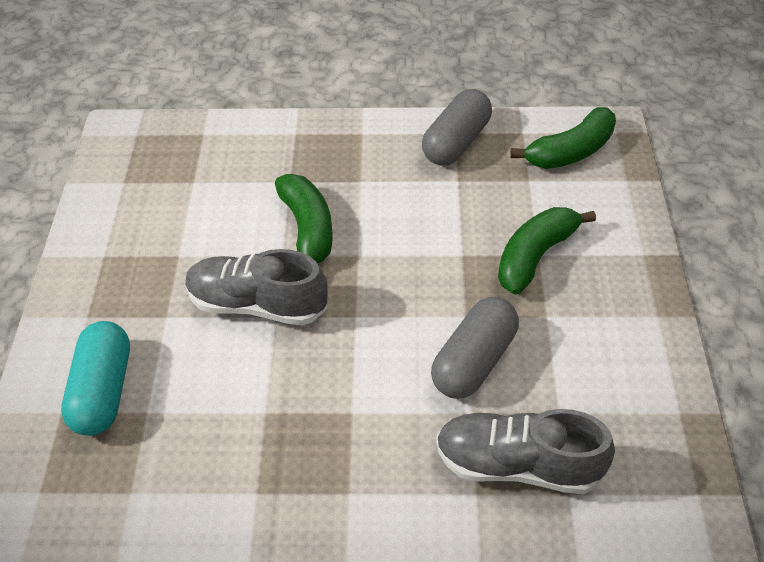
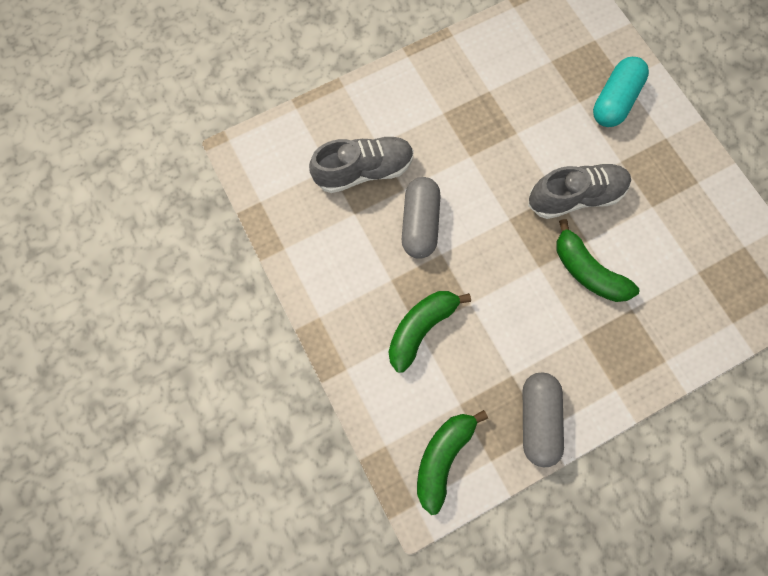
camera: 150 degrees right, 25 degrees up
(103, 390) = (613, 101): turquoise capsule -> turquoise capsule turned 60 degrees clockwise
(535, 256) = (420, 328): green banana -> green banana turned 150 degrees counterclockwise

